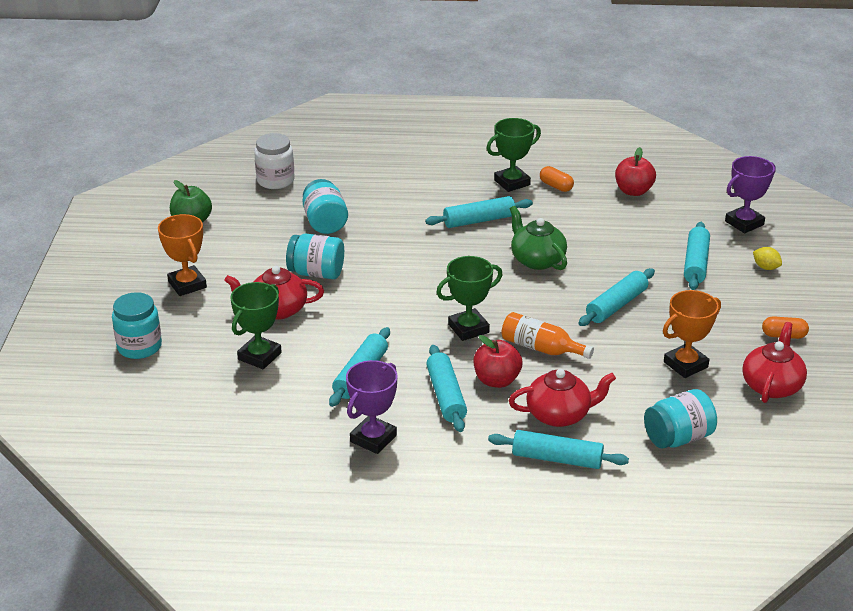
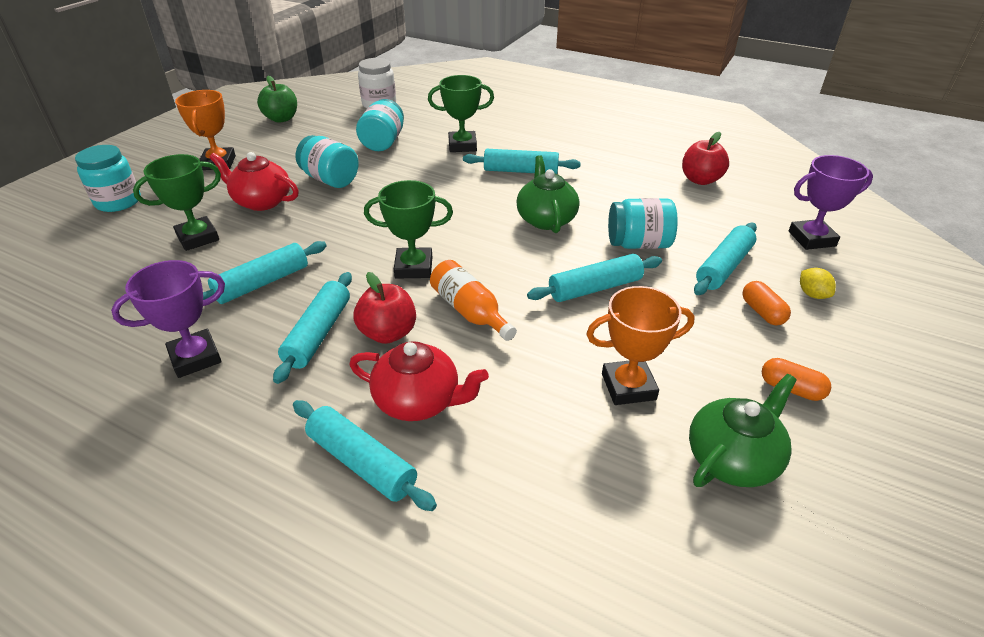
camera: 25 degrees right, 5 degrees up
(512, 182) = (581, 147): green trophy -> green trophy (462, 145)
(556, 186) = (622, 159): orange capsule -> orange capsule (762, 312)
(678, 437) = (543, 492): turquoise jar -> turquoise jar (638, 244)
(771, 386) = (732, 458): red teapot -> green teapot

